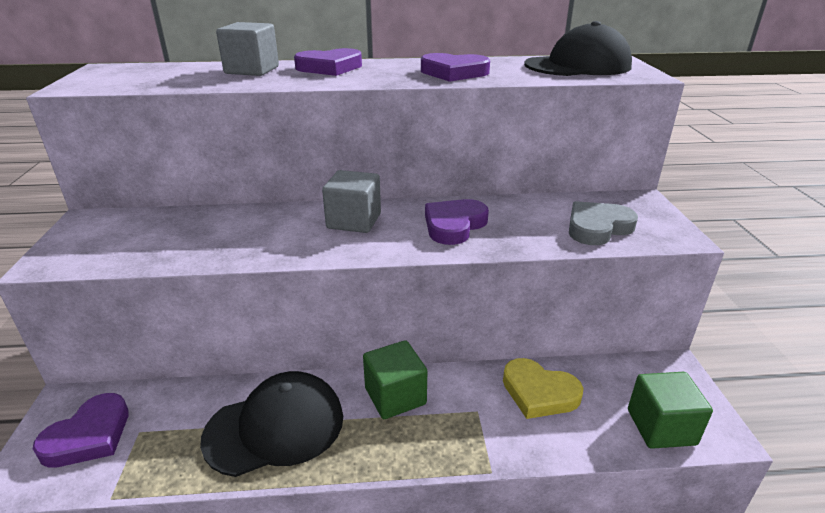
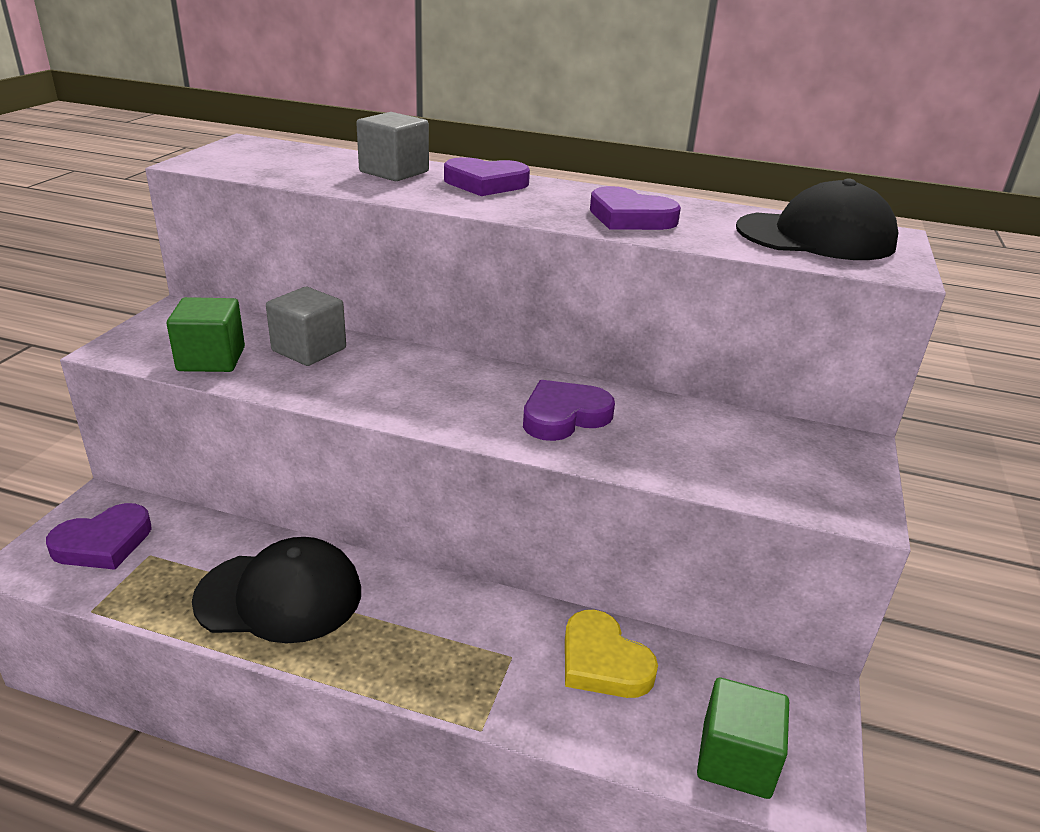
camera: 20 degrees right, 0 degrees up
(354, 221) = (449, 380): grey cube -> grey cube (309, 350)
(395, 396) = (427, 606): green cube -> green cube (211, 359)
(597, 227) = (752, 468): grey heart -> none

